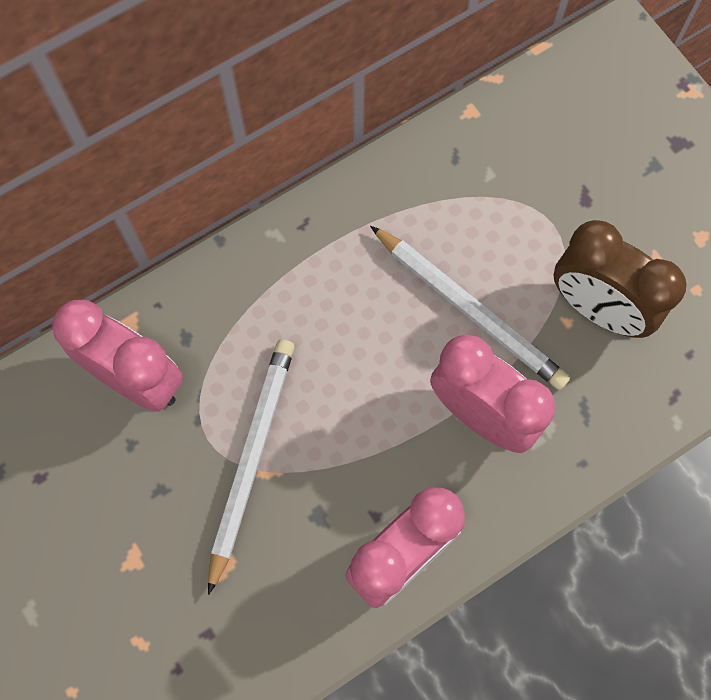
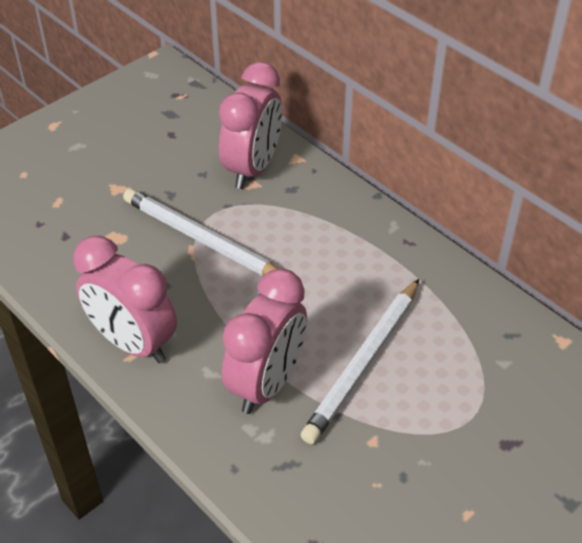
camera: 80 degrees right, 25 degrees down
(251, 459) = (202, 239): white pencil -> white pencil turned 150 degrees counterclockwise
(598, 308) = (394, 466): brown clock -> none

